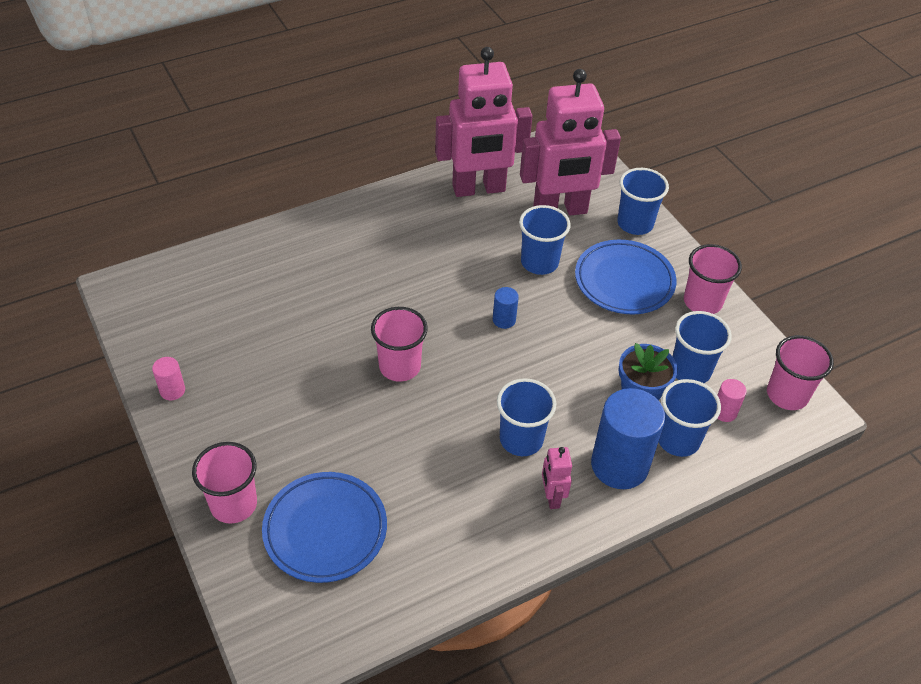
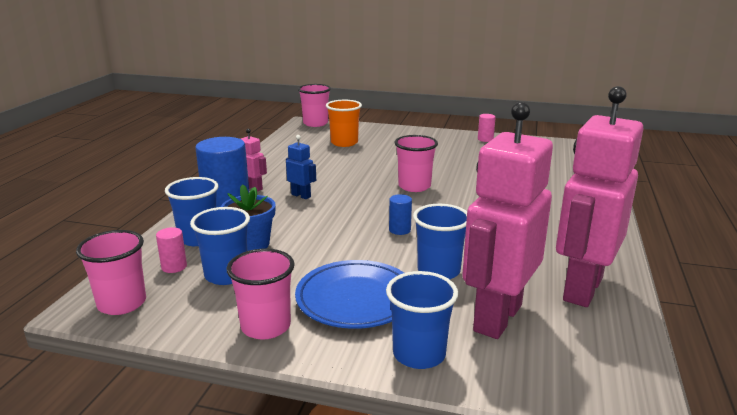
camera: 135 degrees right, 25 degrees down
(233, 504) = (392, 133): pink cup -> pink cup (315, 123)
(325, 530) = (344, 143): blue plate -> orange cup
(521, 439) = (301, 195): blue cup -> blue robot

